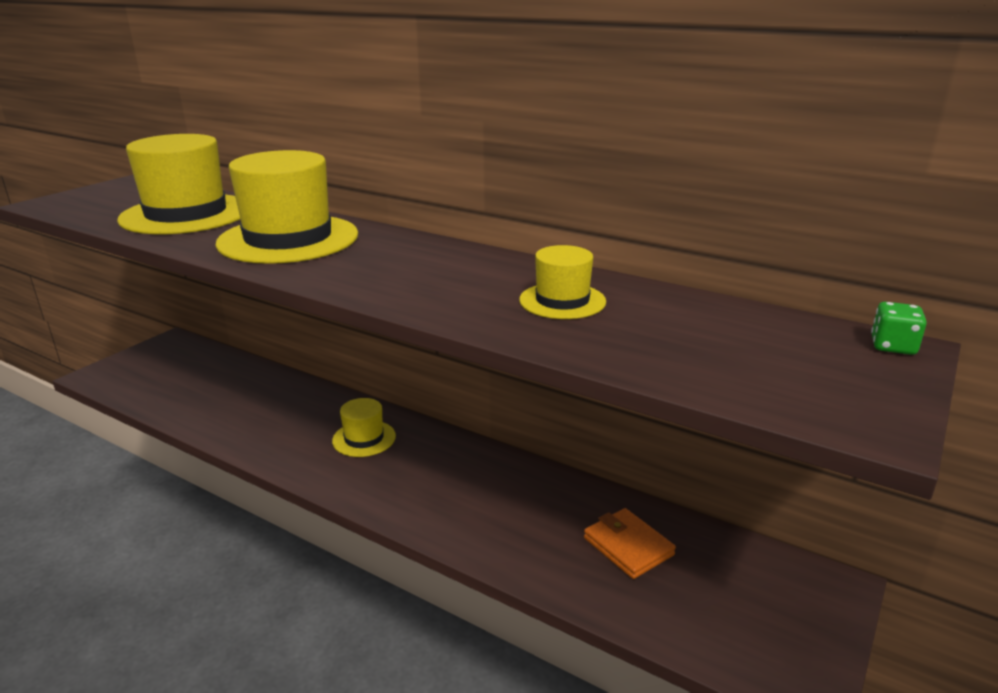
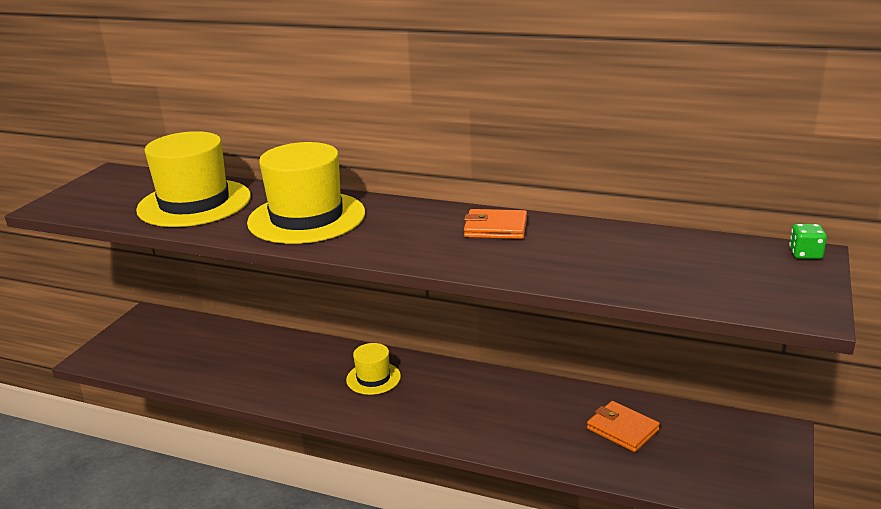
camera: 10 degrees left, 0 degrees up
(493, 271) = (495, 228): none -> orange wallet
(562, 301) = (563, 247): yellow hat -> none

